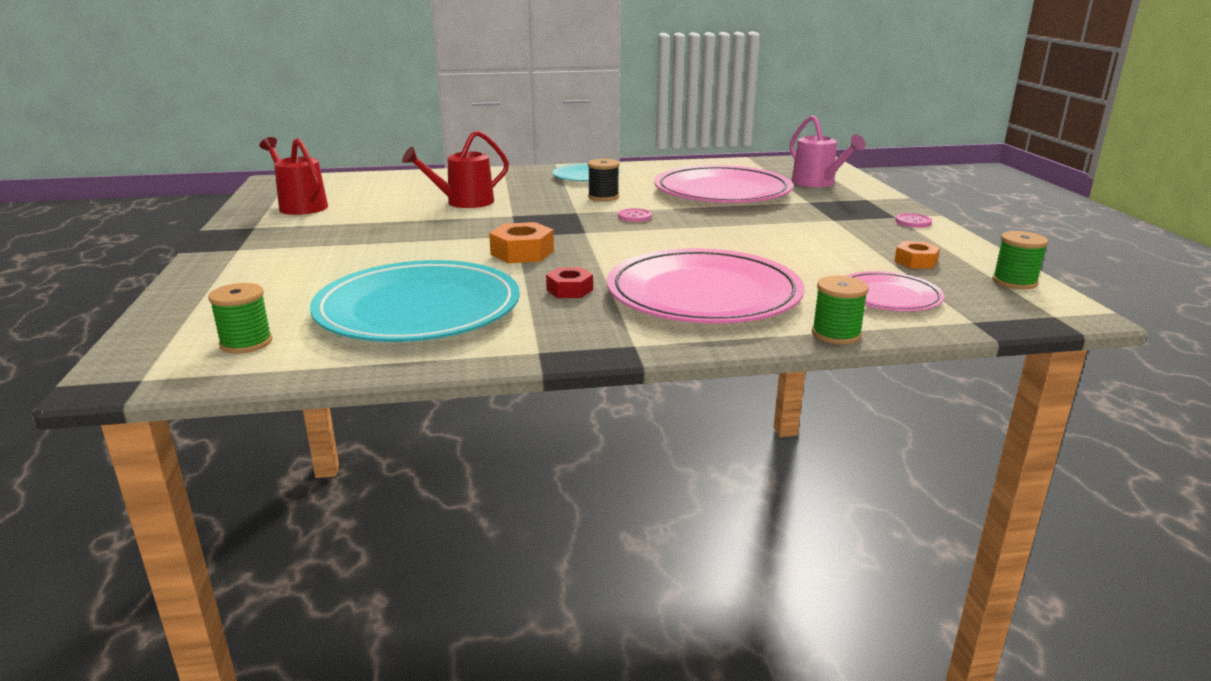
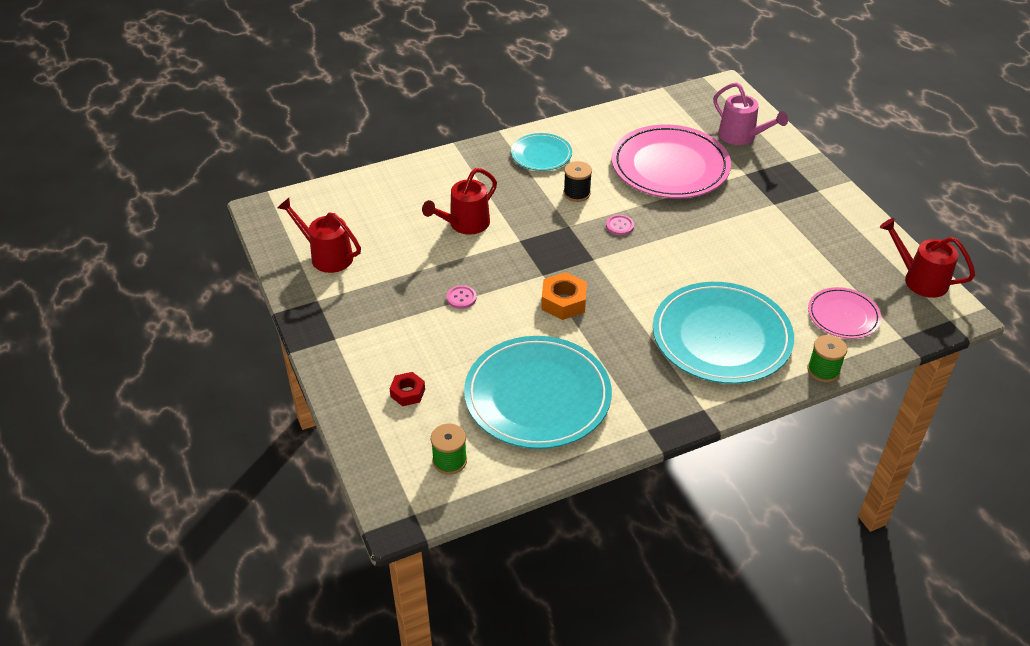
camera: 15 degrees left, 20 degrees up
(569, 290) = (627, 349): red nut -> red nut (408, 393)
(703, 294) = (721, 337): pink plate -> turquoise plate
(913, 222) = (833, 198): pink button -> pink button (461, 298)
(915, 262) = (849, 262): orange nut -> none
(1014, 282) = (919, 279): green spool -> red watering can

